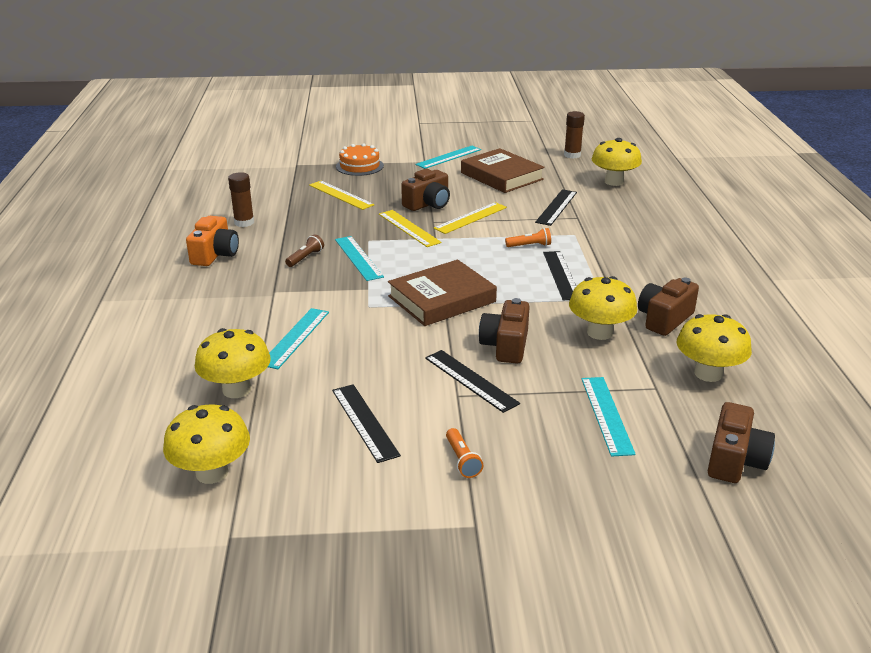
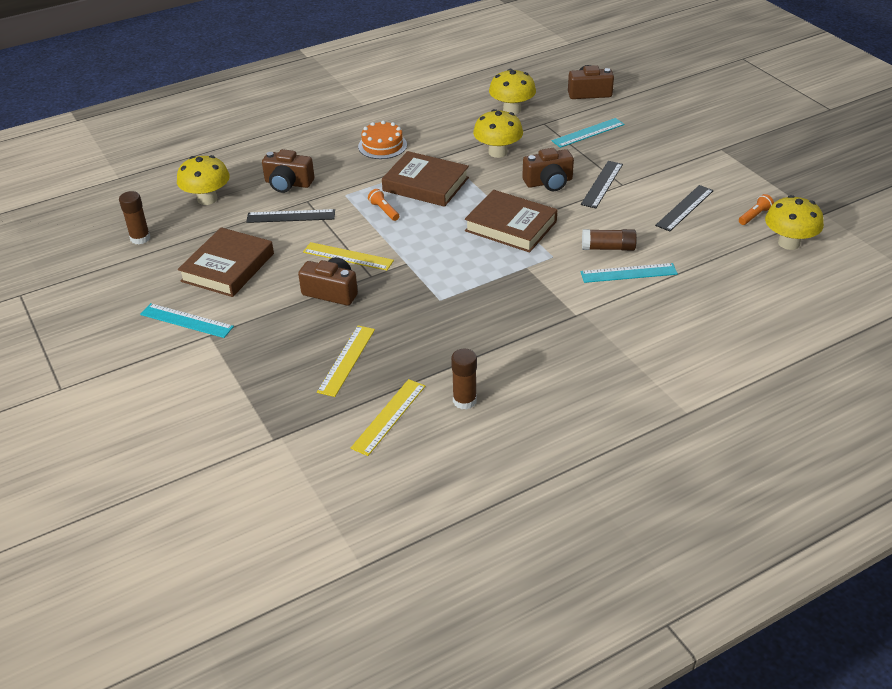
camera: 115 degrees left, 10 degrees up
(215, 254) = (546, 384): orange camera -> none
(236, 390) = (712, 271): yellow mushroom -> none
(305, 258) = (504, 323): brown flashlight -> none
(347, 340) = (608, 248): none -> brown glue stick
(358, 258) = (479, 292): turquoise ruler -> none
(359, 166) = (252, 380): orange cake -> orange cake (382, 145)
(409, 228) = (396, 285): yellow ruler -> yellow ruler (389, 416)
(462, 460) = (679, 166): orange flashlight -> orange flashlight (755, 216)
(561, 275) = (425, 184): black ruler -> brown book
(664, 319) = (457, 133): brown camera -> brown camera (288, 183)

